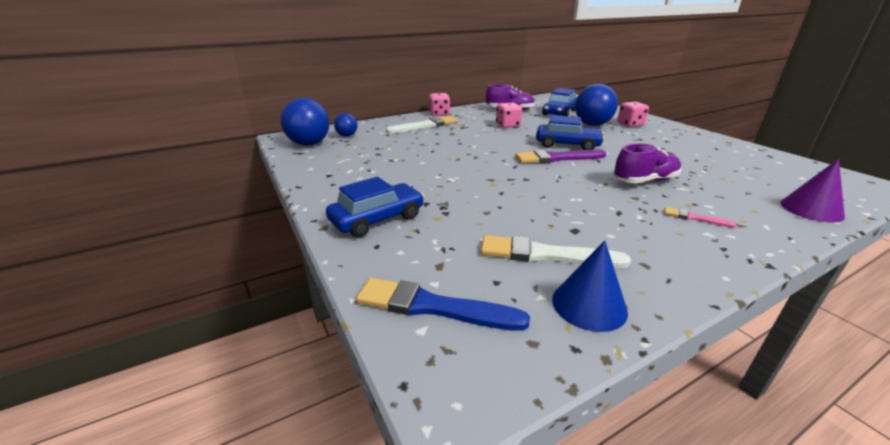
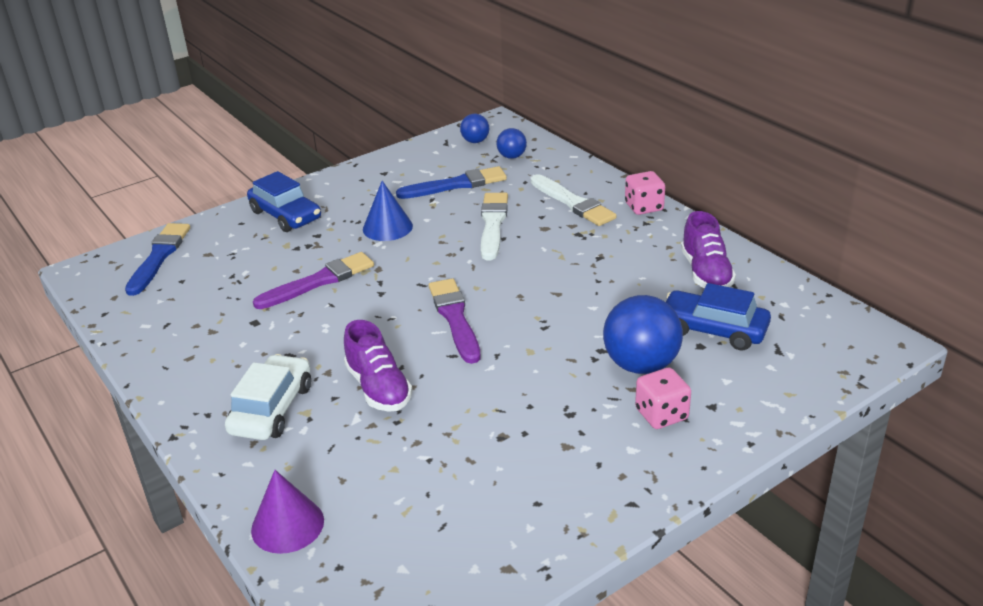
camera: 85 degrees right, 5 degrees up
(309, 144) = (475, 141): blue ball -> blue ball, size x0.53
(375, 152) = (456, 185): none -> blue brush
(507, 125) = (602, 273): pink dice -> none
(507, 201) = (319, 281): none -> purple brush
(545, 255) = (214, 304): white brush -> white brush (493, 224)
(567, 145) = (516, 330): blue car -> none
(589, 305) = (144, 322): blue cone -> blue cone (387, 227)
(694, 218) = (272, 409): pink brush -> white car

